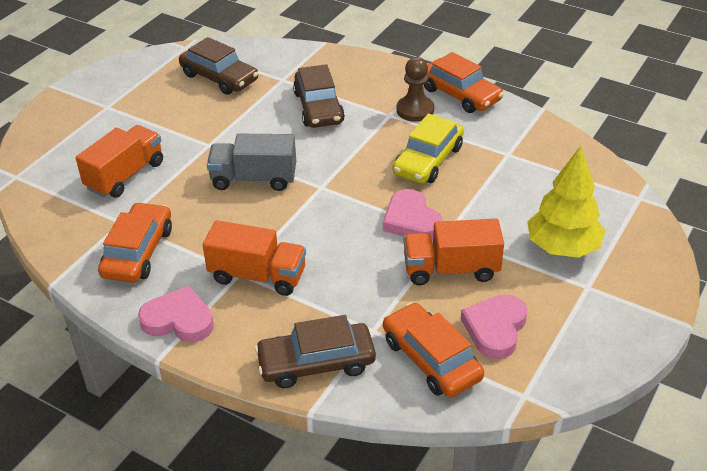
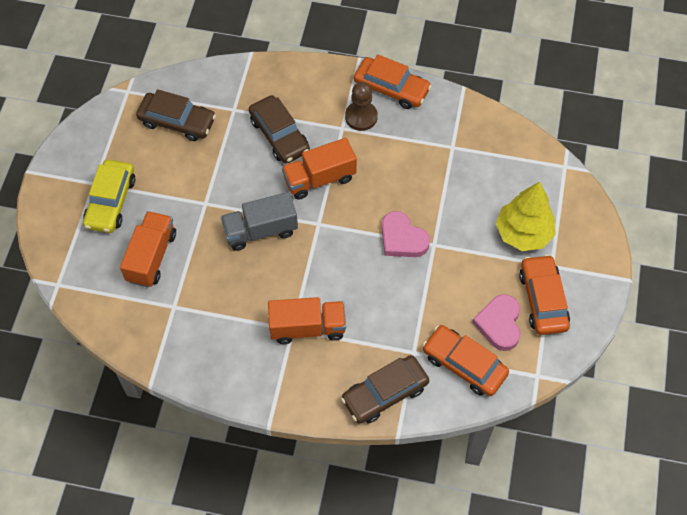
camera: 20 degrees left, 20 degrees up
(138, 252) = (203, 332): orange car -> orange car (543, 300)
(179, 320) = (267, 387): pink heart -> none
(428, 160) = (392, 171): yellow car -> yellow car (111, 201)
(451, 269) = (449, 278): orange truck -> orange truck (319, 179)

